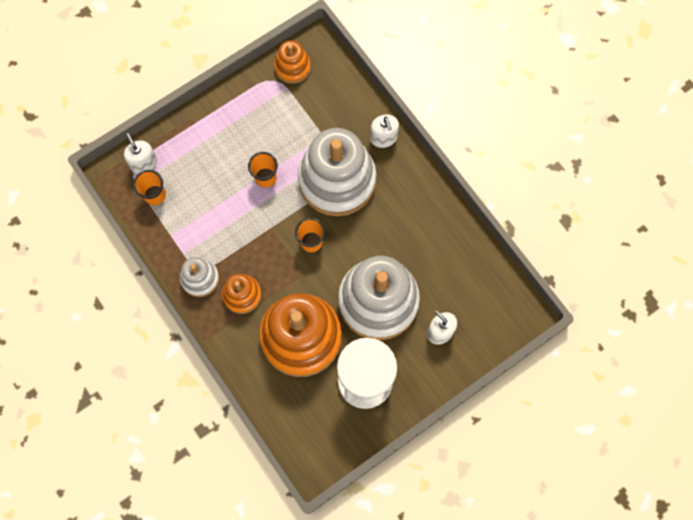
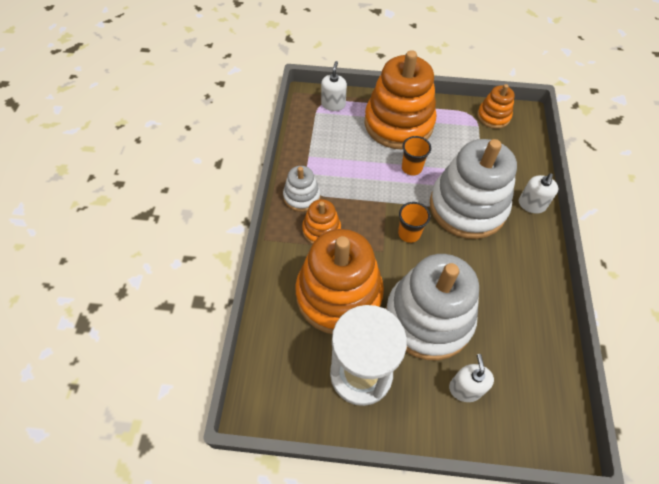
camera: 40 degrees right, 15 degrees down
(155, 195) = (322, 126): orange cup -> none
(218, 139) = (398, 123): none -> orange stacking toy

